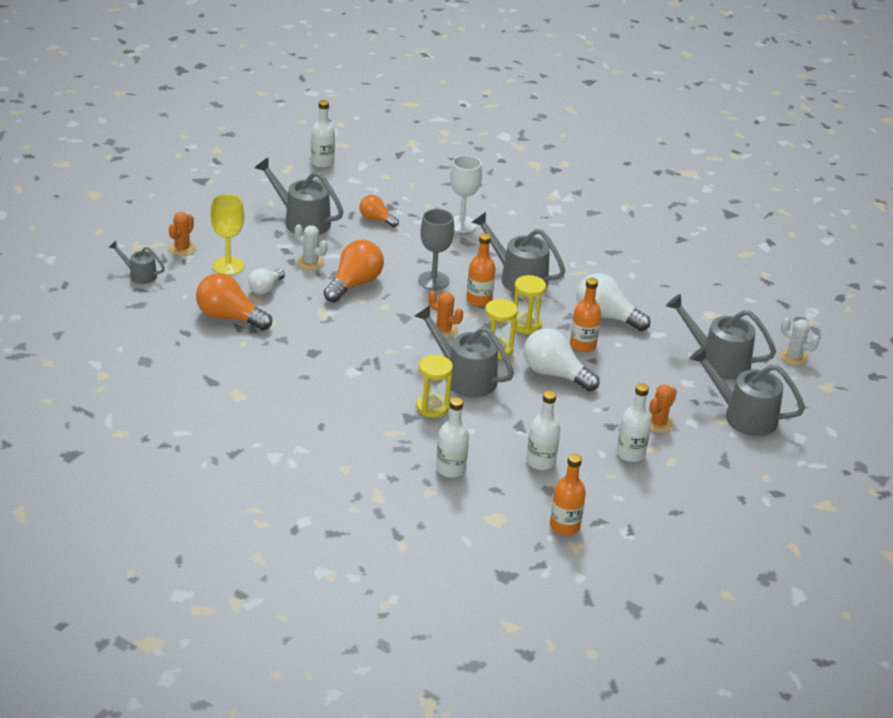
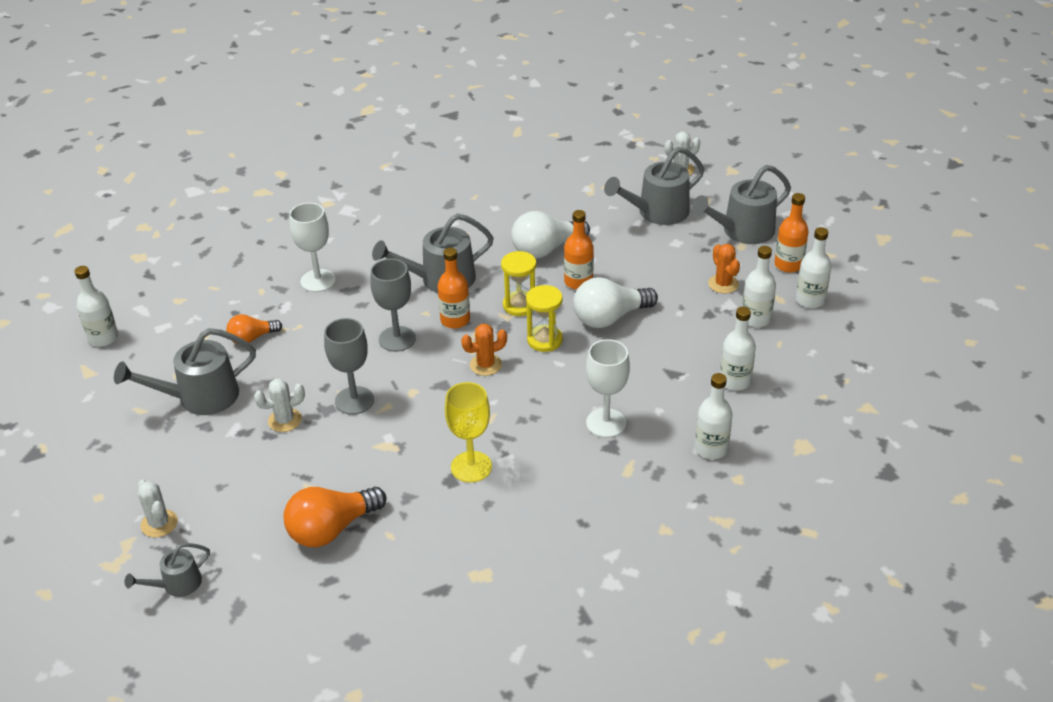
camera: 55 degrees left, 5 degrees up
(182, 249) = (159, 523): orange cactus -> white cactus
(228, 266) = (231, 493): yellow goblet -> yellow goblet (471, 467)
(265, 289) = (302, 476): white light bulb -> none
(354, 284) = (354, 400): orange light bulb -> grey goblet
(432, 407) = (606, 423): yellow hourglass -> white goblet
(464, 377) = (573, 381): grey watering can -> none
(564, 526) = (836, 403): orange bottle -> orange bottle (788, 265)
(687, 479) = (810, 300): none -> white bottle

